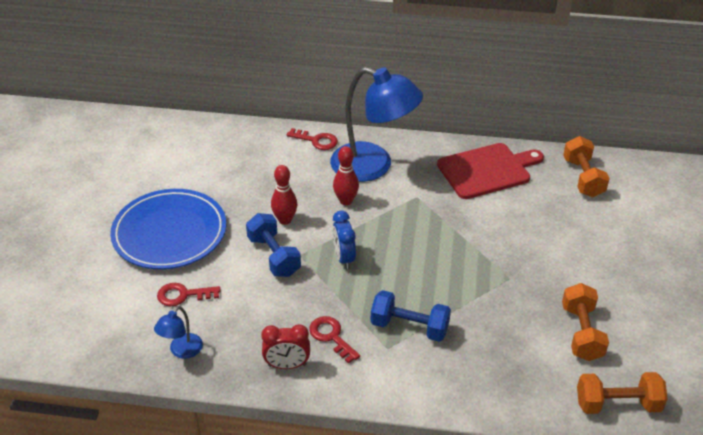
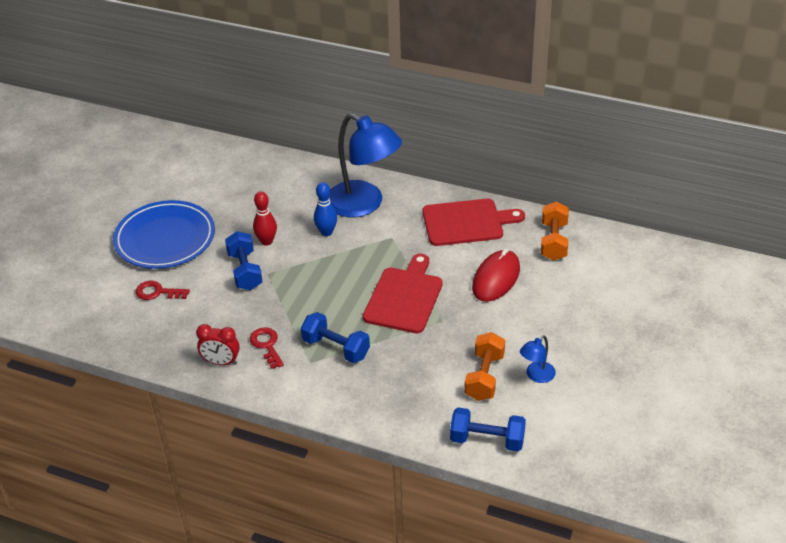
camera: 15 degrees right, 0 degrees up
(182, 351) = (140, 337): blue lamp -> blue lamp (536, 376)
(316, 140) = (322, 174): red key -> none
(344, 258) = (304, 282): blue clock -> none
(346, 201) = (326, 232): red bowling pin -> blue bowling pin
(459, 259) = (404, 297): none -> red cutting board
(543, 224) = (496, 278): none -> red mouse
(617, 404) = (487, 440): orange dumbbell -> blue dumbbell

